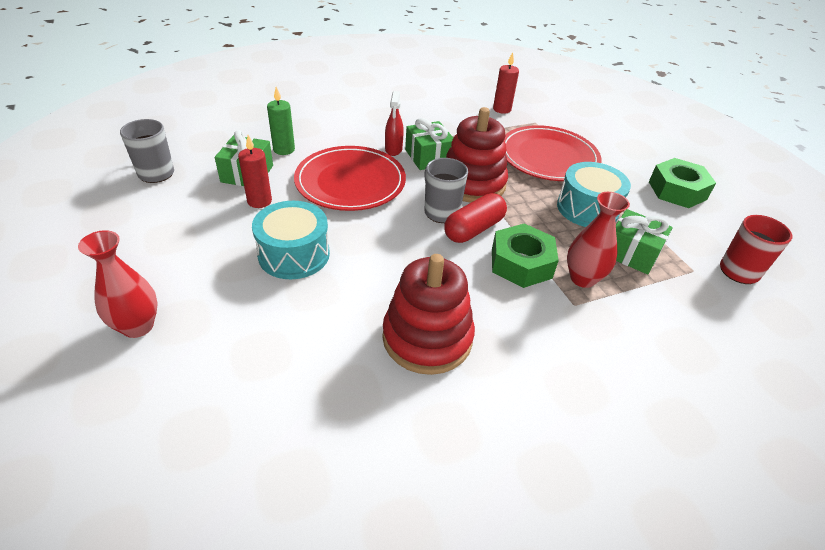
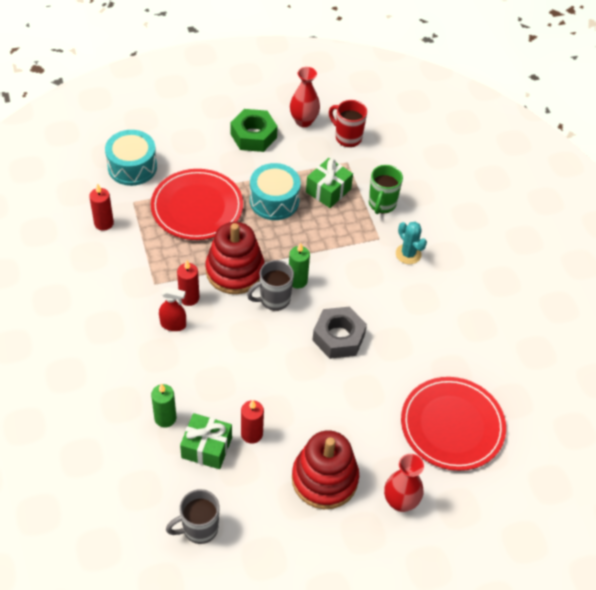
camera: 85 degrees left, 10 degrees up
(294, 254) = (324, 405): turquoise drum -> turquoise drum (132, 167)
(350, 182) = (226, 362): red plate -> red plate (452, 425)
(395, 265) = (338, 337): none -> grey nut
(427, 338) = (409, 326): red stacking toy -> red stacking toy (324, 479)
(428, 157) = (189, 298): green gift -> red candle
(474, 229) = (297, 281): red capsule -> green candle
(521, 263) = (338, 259): green nut -> none
(559, 337) = (408, 254): none -> turquoise cactus
(582, 278) = (354, 226): red vase -> red vase (303, 121)
(639, 307) = (382, 204): none -> green mug

